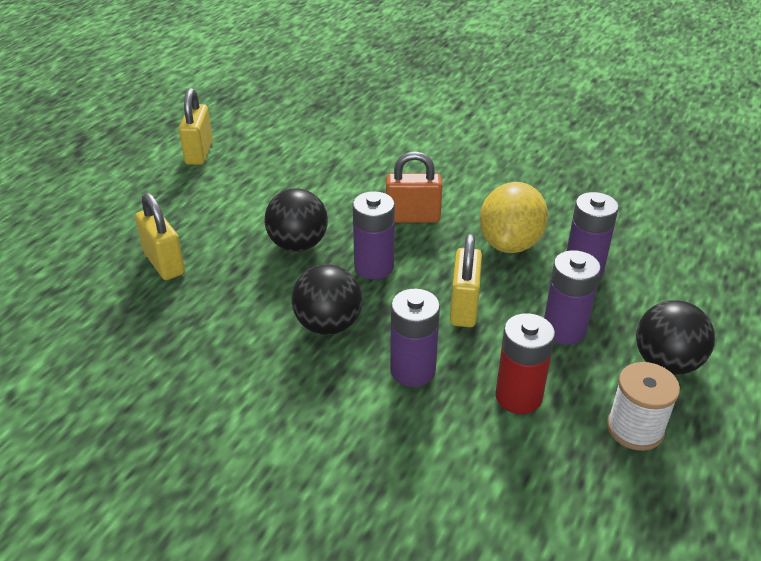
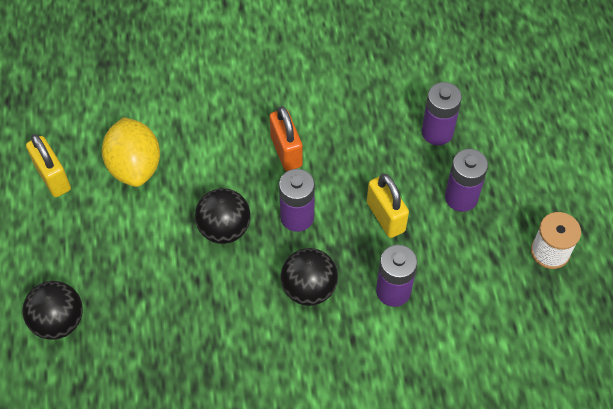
camera: 35 degrees left, 20 degrees up
(164, 263) = (140, 308): yellow padlock -> none
(412, 218) = (286, 151): orange padlock -> orange padlock turned 75 degrees counterclockwise
(510, 243) = (373, 137): yellow lemon -> yellow lemon (135, 166)
(518, 396) = (470, 270): red battery -> none
(666, 363) = (537, 187): black ball -> black ball (59, 321)

